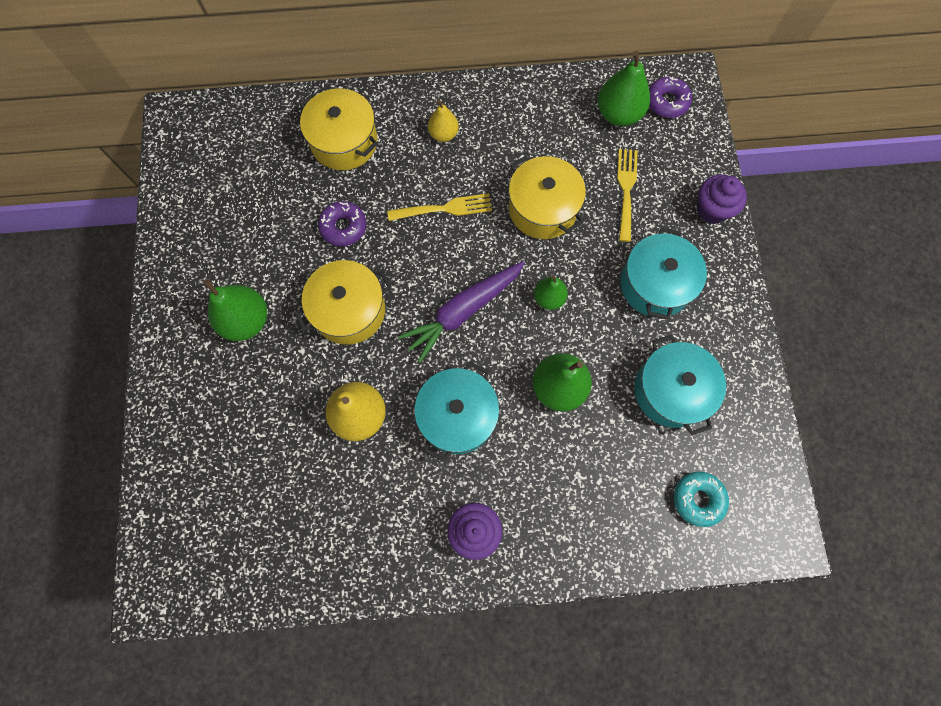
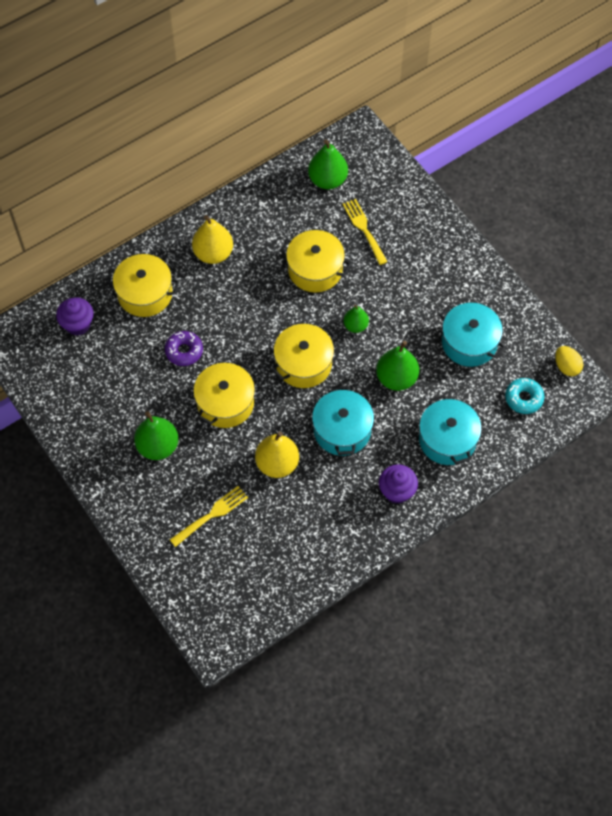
camera: 30 degrees left, 10 degrees down
(443, 134) = (213, 253): yellow pear -> yellow pear, size x1.65
(445, 208) = (247, 303): yellow fork -> yellow fork (211, 514)
(463, 312) = (303, 364): purple carrot -> yellow pot
(655, 284) = (420, 281): turquoise pot -> turquoise pot (447, 439)
(667, 102) = (356, 155): purple donut -> none
(711, 210) = (428, 214): purple cupcake -> purple cupcake (78, 324)
(775, 488) = (566, 366): none -> yellow egg

